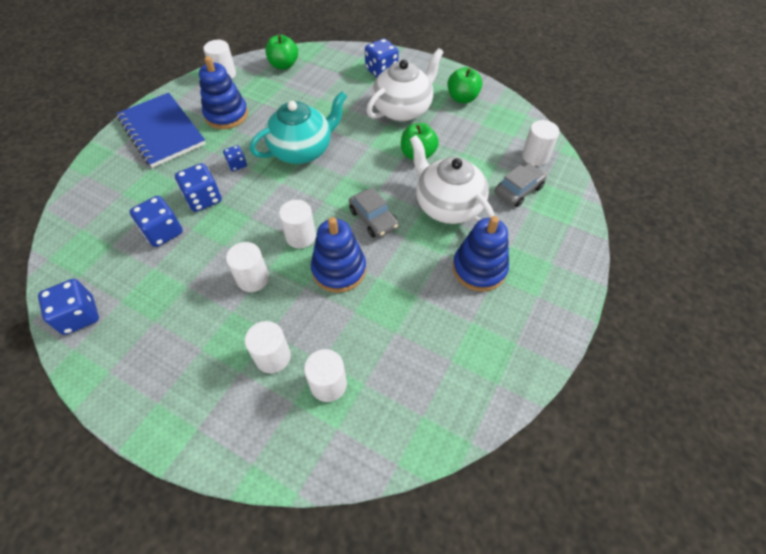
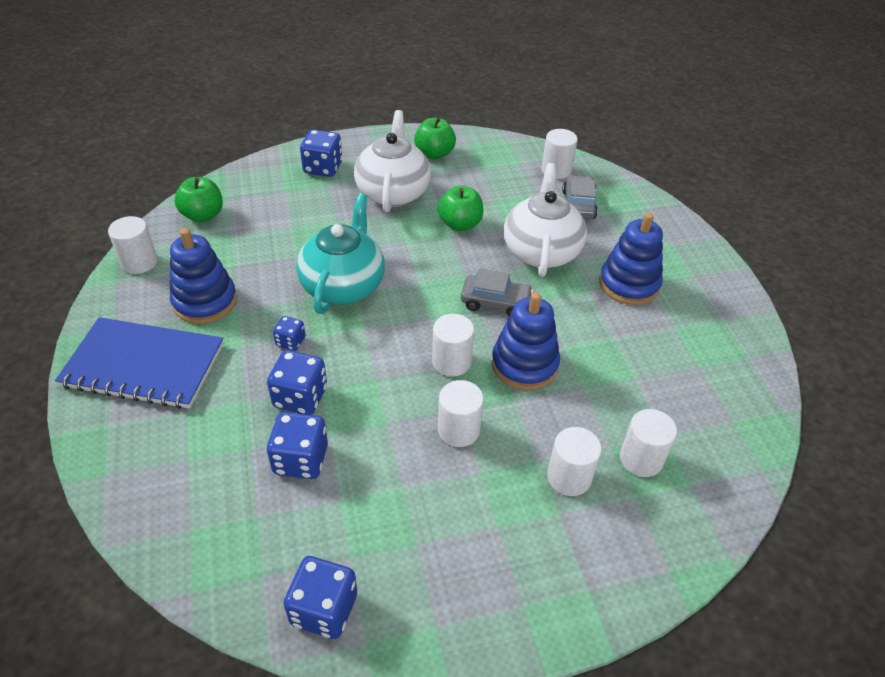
camera: 45 degrees left, 10 degrees down
(447, 205) = (541, 251): white teapot -> white teapot turned 90 degrees clockwise

